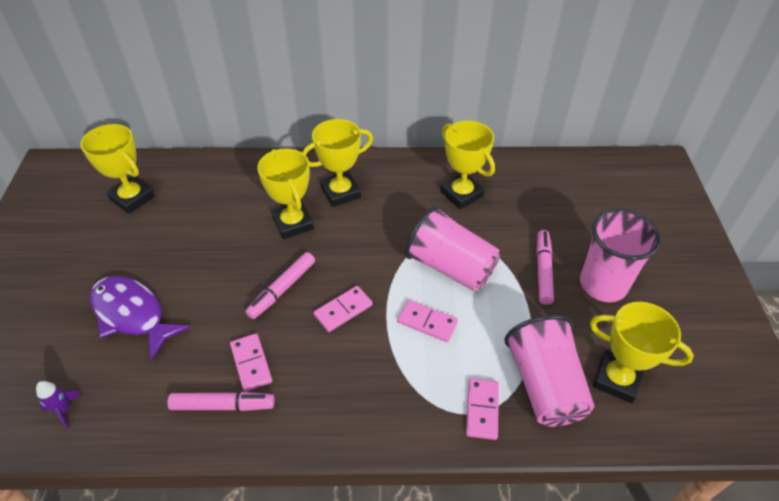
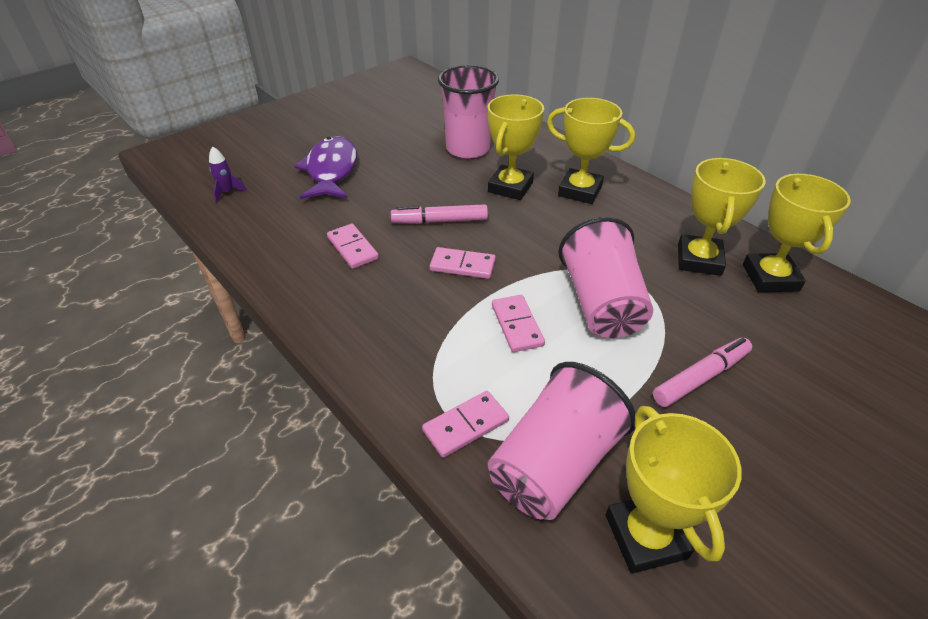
camera: 50 degrees right, 5 degrees down
(132, 198) = (426, 110): yellow trophy -> yellow trophy (770, 278)
(223, 405) = (300, 257): pink marker -> none
(251, 363) = (352, 248): pink domino -> pink domino turned 60 degrees counterclockwise
(603, 284) = (762, 445): pink cup -> pink cup (468, 149)

